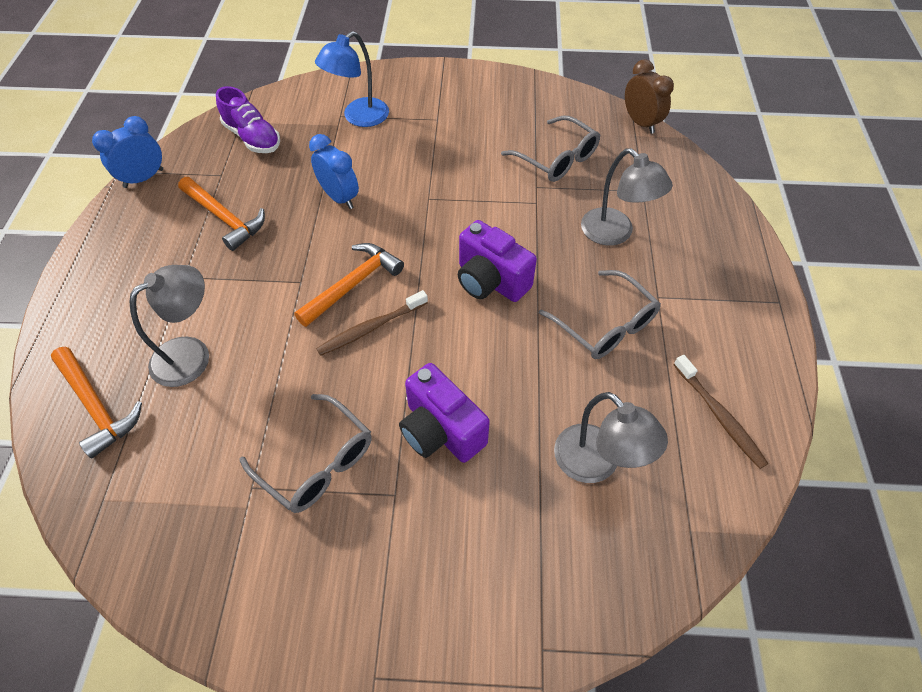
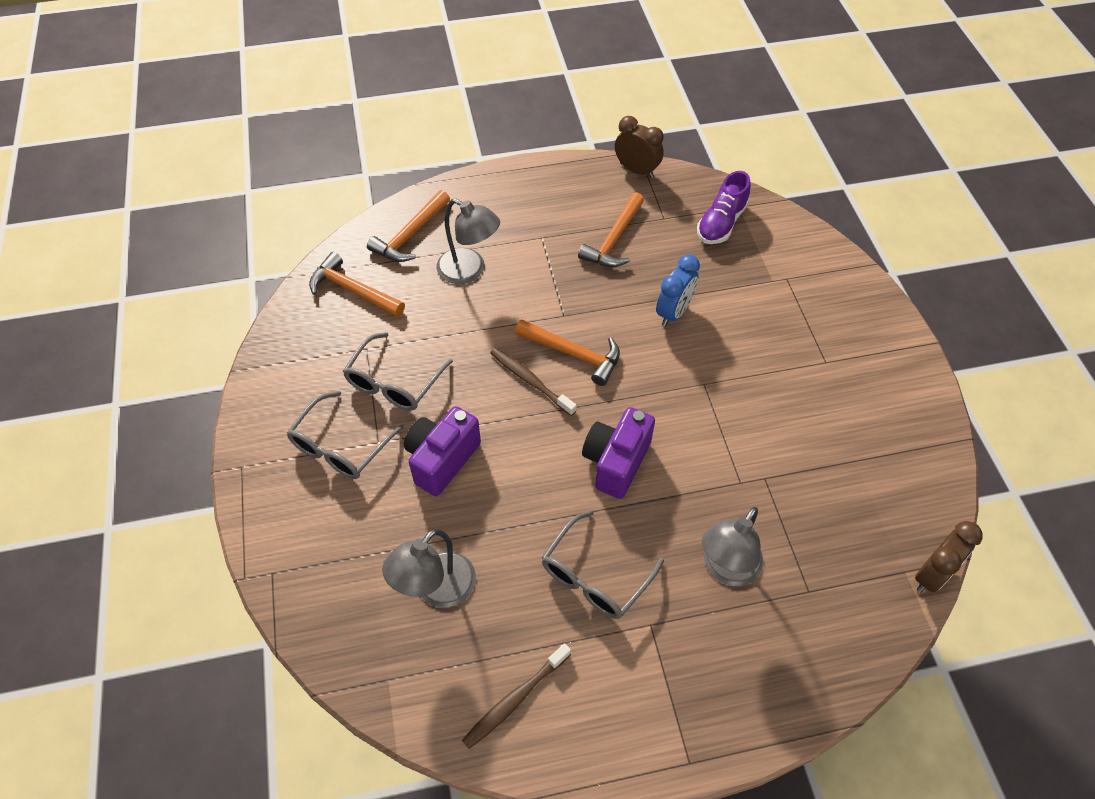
camera: 75 degrees right, 0 degrees up
(144, 178) = (636, 170): blue clock -> brown clock
(149, 489) = (353, 290): none -> orange hammer
(359, 117) = (792, 294): blue lamp -> none
(557, 159) = (819, 491): grey glasses -> grey glasses (341, 446)

